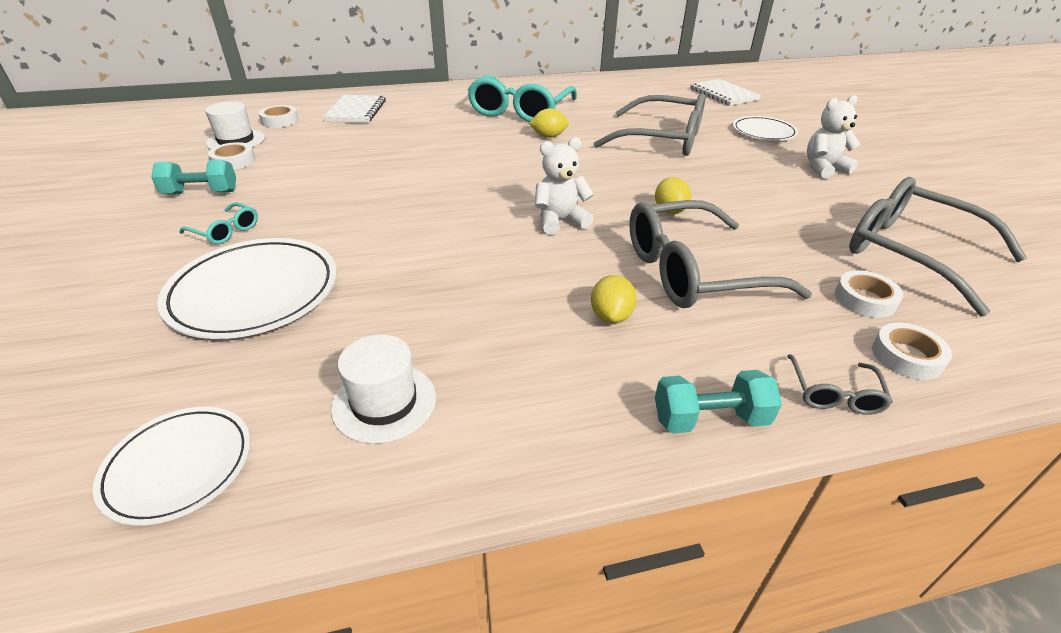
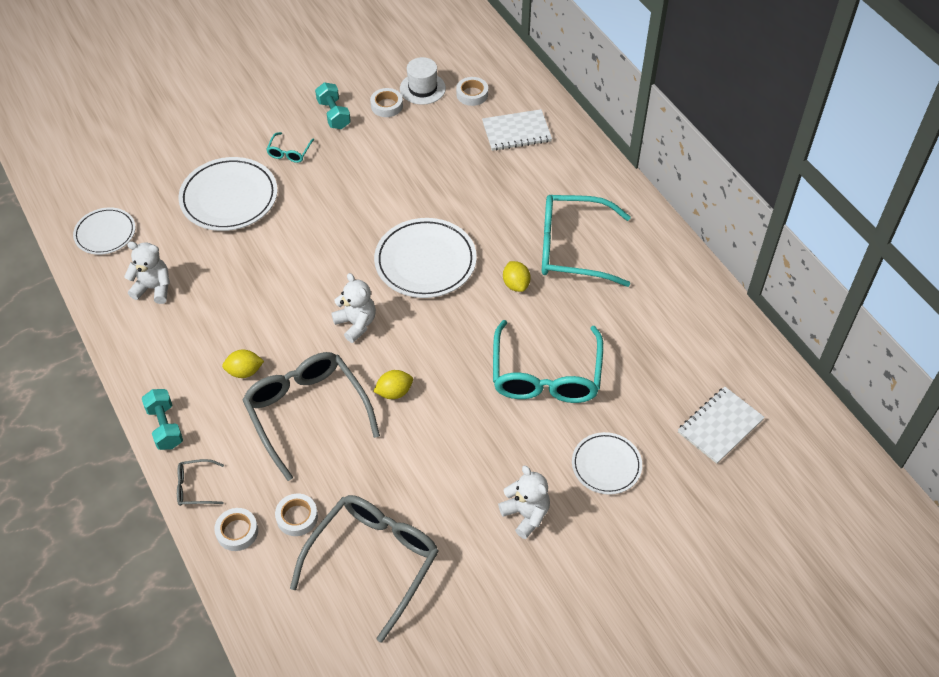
camera: 75 degrees right, 15 degrees up
(384, 402) = (154, 288): white hat -> white teddy bear
(490, 171) = (425, 261): none -> white plate
(662, 139) = (546, 375): grey glasses -> turquoise glasses

